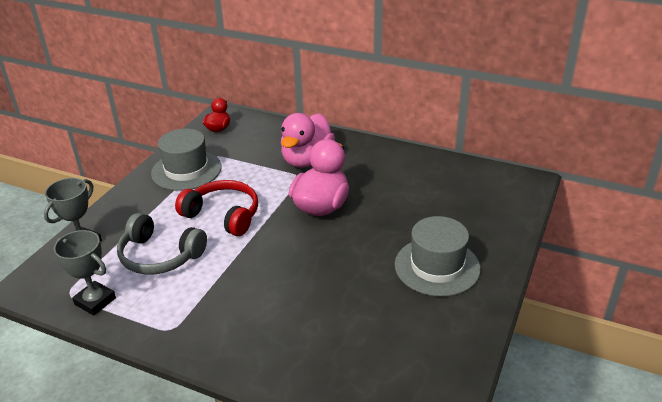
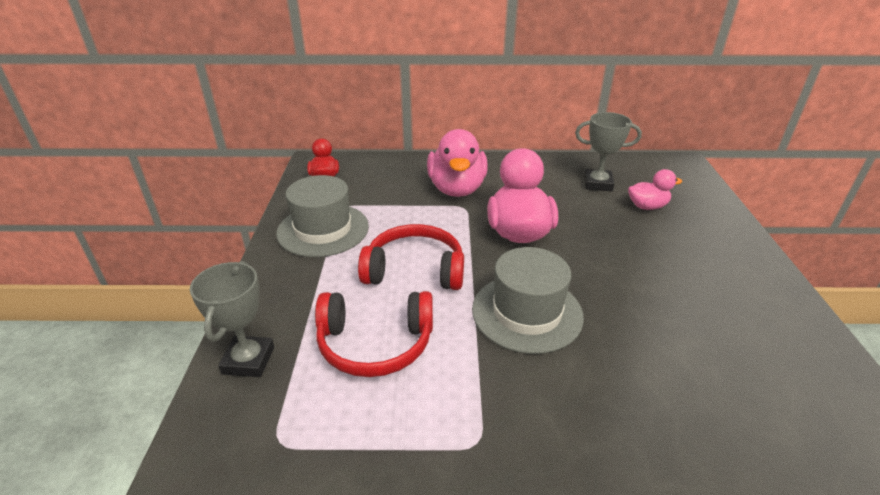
camera: 25 degrees left, 0 degrees up
(95, 301) = (331, 440): grey trophy -> grey trophy (598, 184)
(159, 256) = (375, 344): grey headphones -> red headphones
(437, 266) = (697, 263): grey hat -> grey hat (527, 312)
(448, 211) = (647, 206): none -> pink duck

